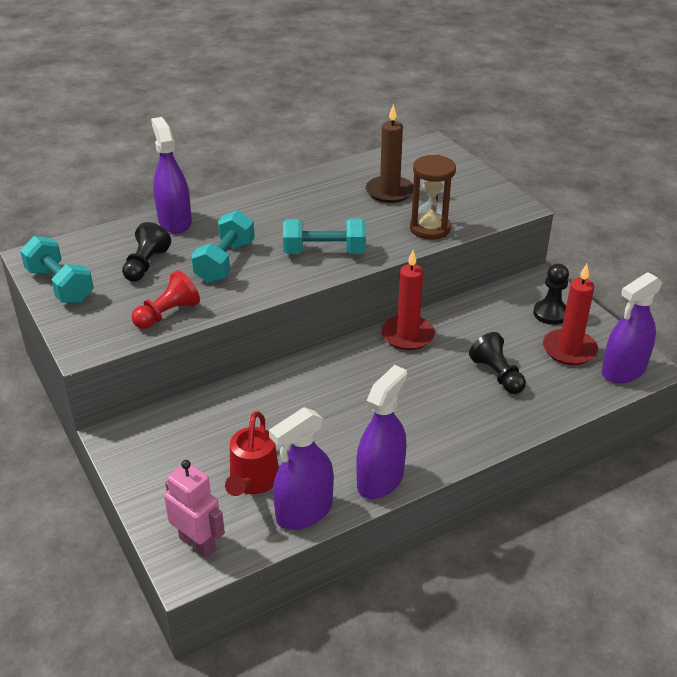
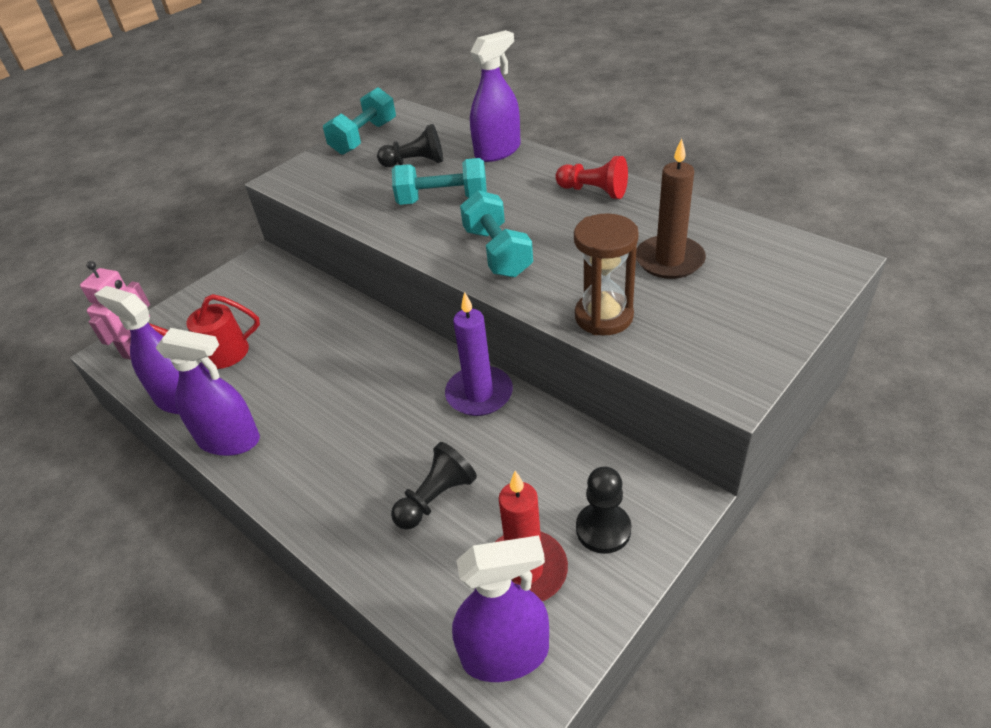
camera: 75 degrees right, 5 degrees up
(167, 314) = (343, 199): red pawn -> red pawn (593, 191)
(407, 335) = (479, 394): red candle -> purple candle
(623, 370) = (505, 654): purple spray bottle -> purple spray bottle turned 135 degrees clockwise

